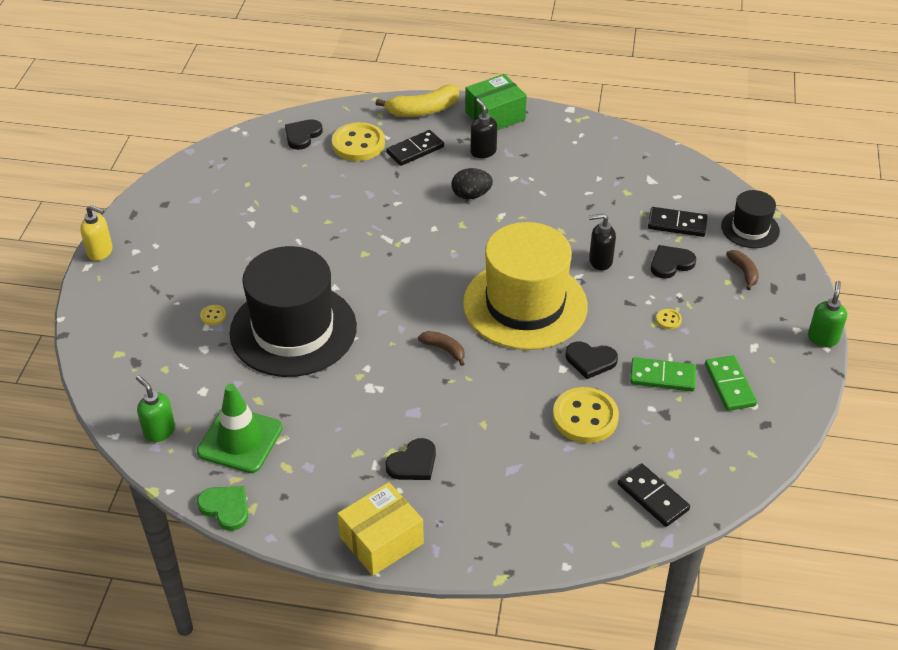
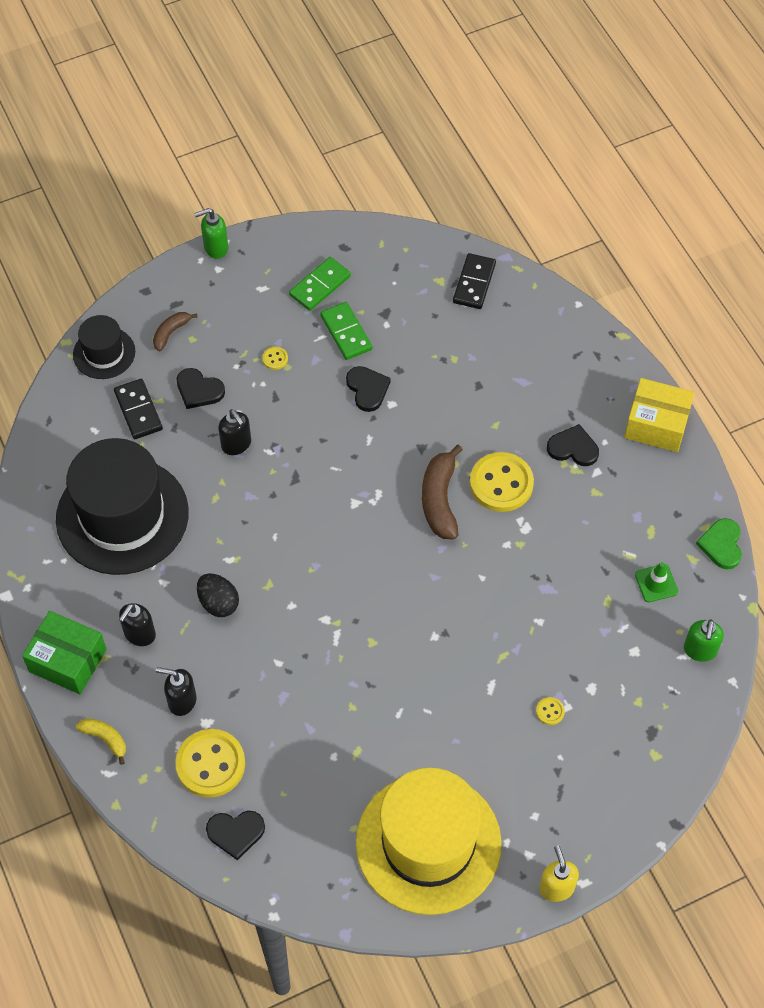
camera: 125 degrees left, 15 degrees up
(240, 440) = (656, 583): green traffic cone -> green traffic cone, size x0.53
(293, 330) = (512, 632): black hat -> black hat (122, 516)
(415, 150) = (182, 701): black domino -> black soap dispenser
(423, 110) = (105, 739): yellow banana -> yellow banana, size x0.57
(444, 349) = (439, 500): brown banana -> brown banana, size x1.77
(525, 304) = (338, 471): yellow hat -> yellow hat (428, 843)
(585, 417) = (432, 362): yellow button -> yellow button (501, 483)

